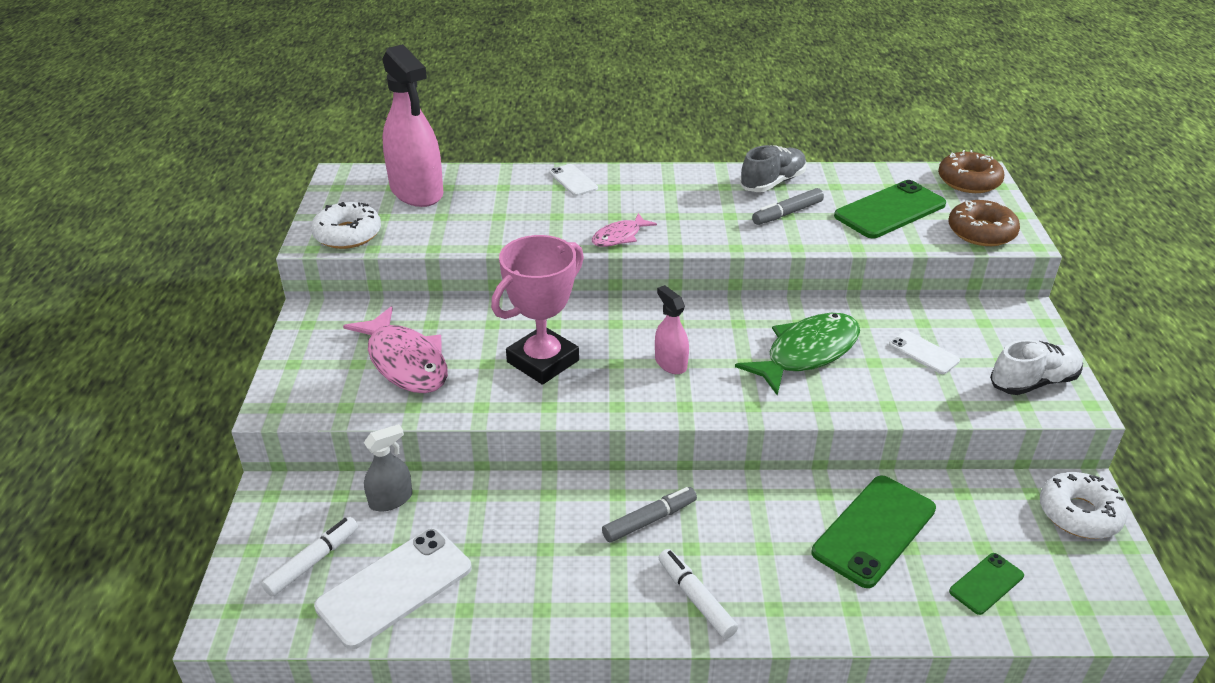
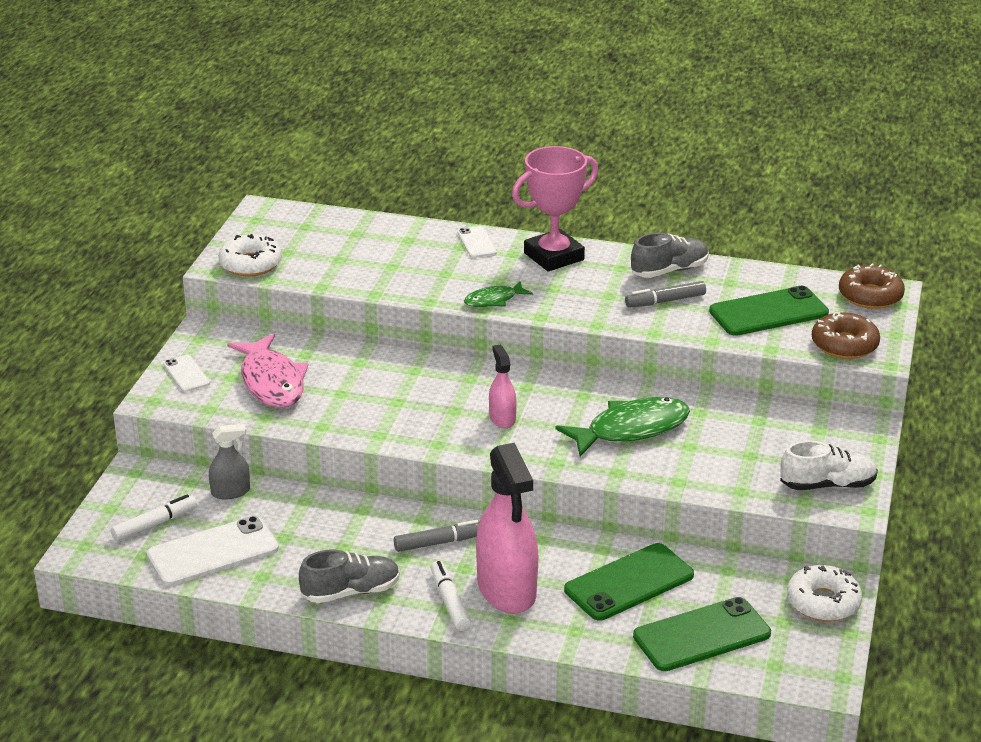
camera: 15 degrees right, 5 degrees down
(416, 191) = (326, 233): pink spray bottle -> pink spray bottle (506, 589)
(543, 361) = (390, 400): pink trophy -> pink trophy (554, 256)
(577, 609) = (351, 592): none -> grey shoe
(619, 237) = (493, 300): pink fish -> green fish
(923, 353) = (741, 446): white phone -> white phone (186, 374)
(986, 583) = (701, 635): green phone -> green phone, size x1.89

